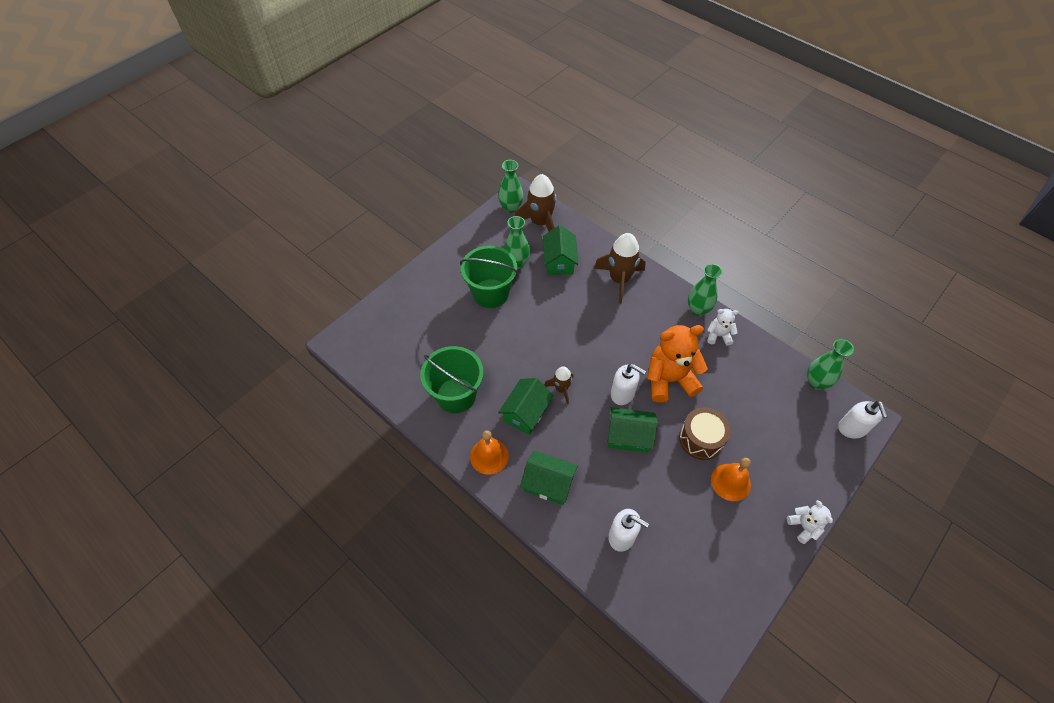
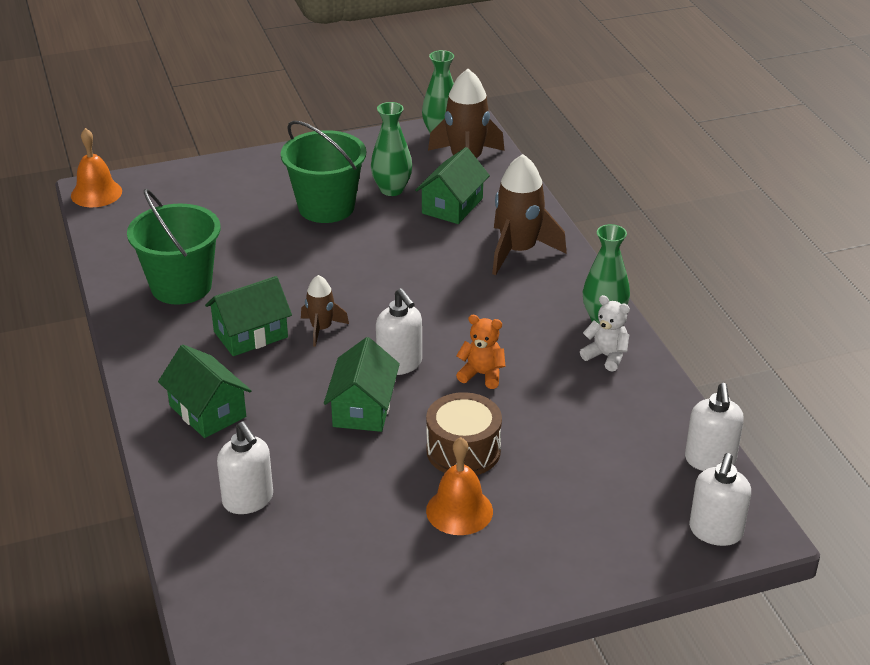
camera: 30 degrees right, 20 degrees down
(489, 456) = (162, 356): orange bell -> orange bell (96, 193)
(628, 436) = (363, 408): green house -> green house turned 60 degrees clockwise
(669, 380) = (482, 374): orange teddy bear -> orange teddy bear, size x0.51
(803, 526) = (519, 602): white teddy bear -> none
(816, 382) = (710, 460): green vase -> white soap dispenser

